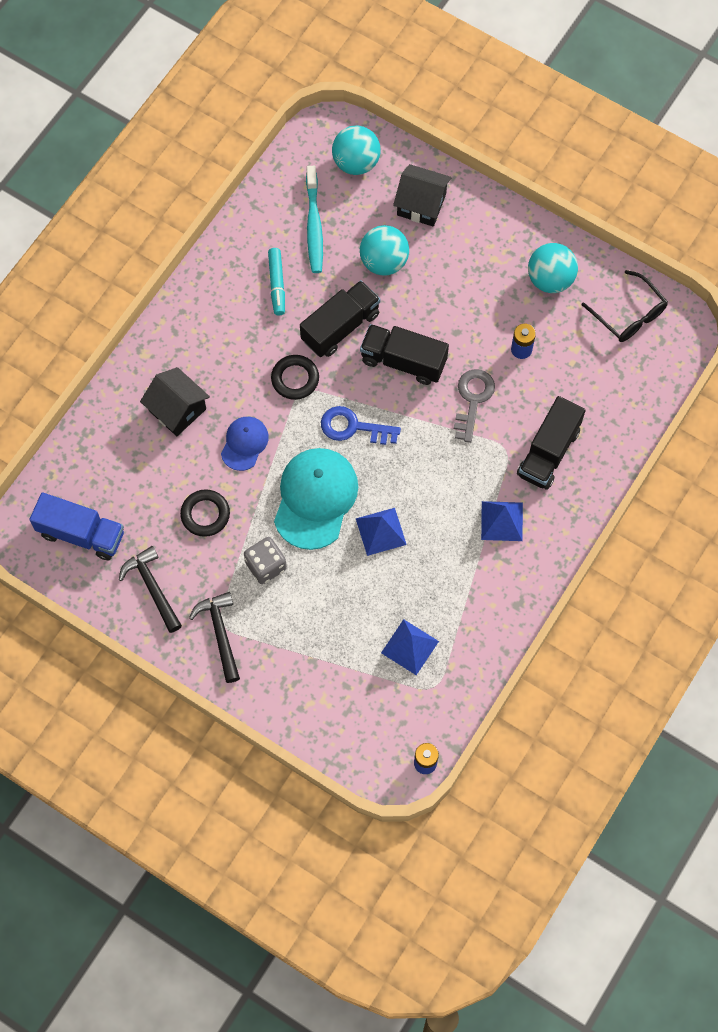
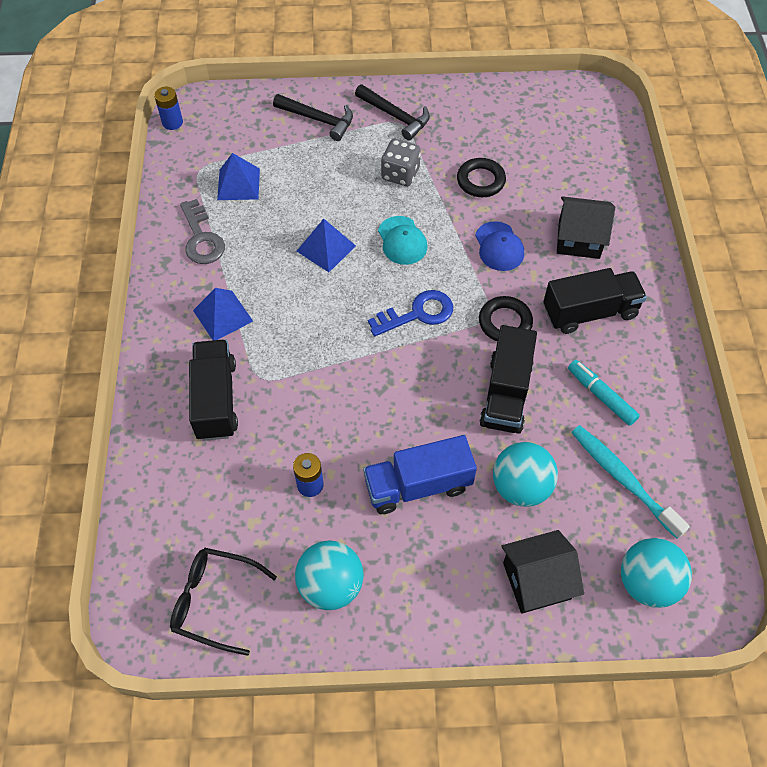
camera: 145 degrees right, 10 degrees down
(81, 534) = (560, 119): blue truck -> blue truck (418, 485)
(152, 587) = (473, 116): black hammer -> black hammer (318, 120)
(315, 499) = (402, 241): turquoise cap -> turquoise cap, size x0.55
(403, 361) = (419, 399): black truck -> black truck (589, 312)
(472, 400) = (324, 403): grey key -> grey key (201, 238)

